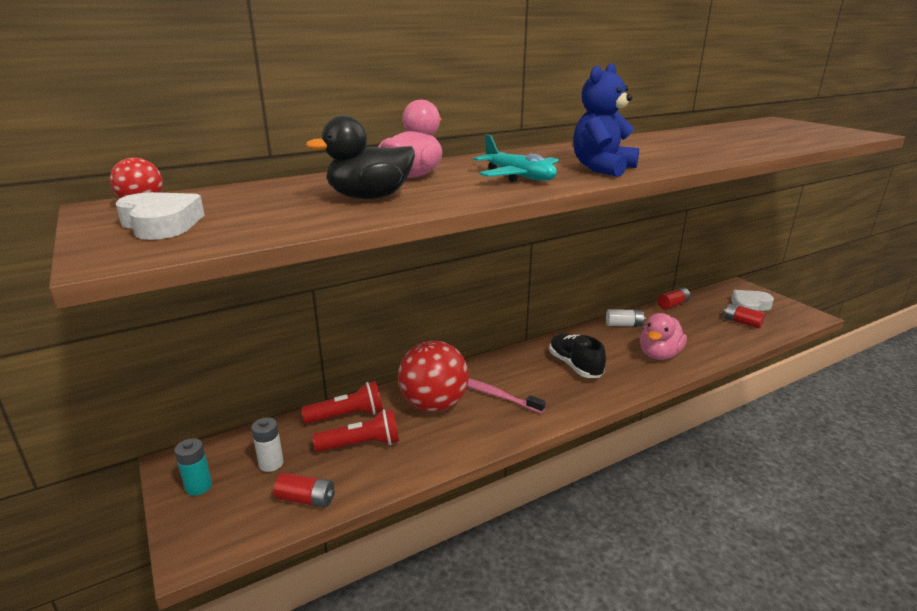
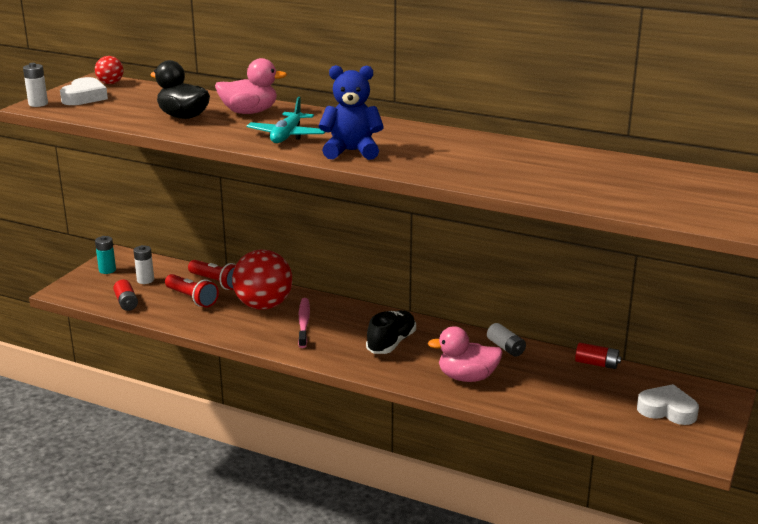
camera: 55 degrees right, 0 degrees up
(109, 253) = (38, 104): none -> white battery
(742, 322) = (612, 411): red battery -> none

